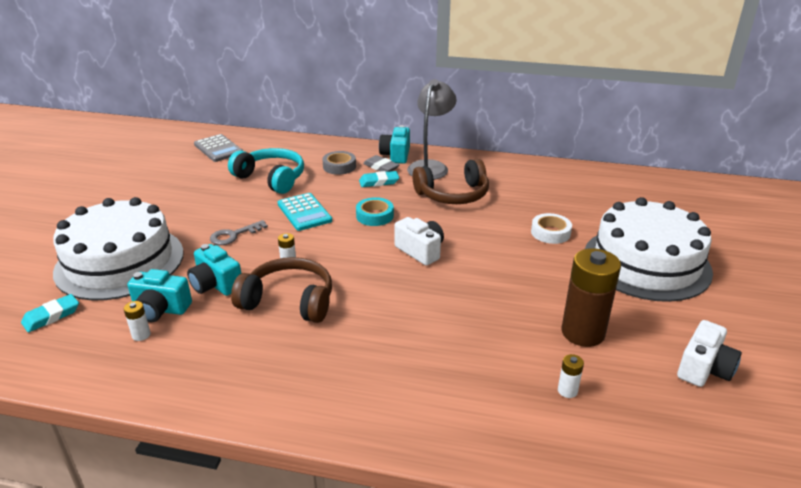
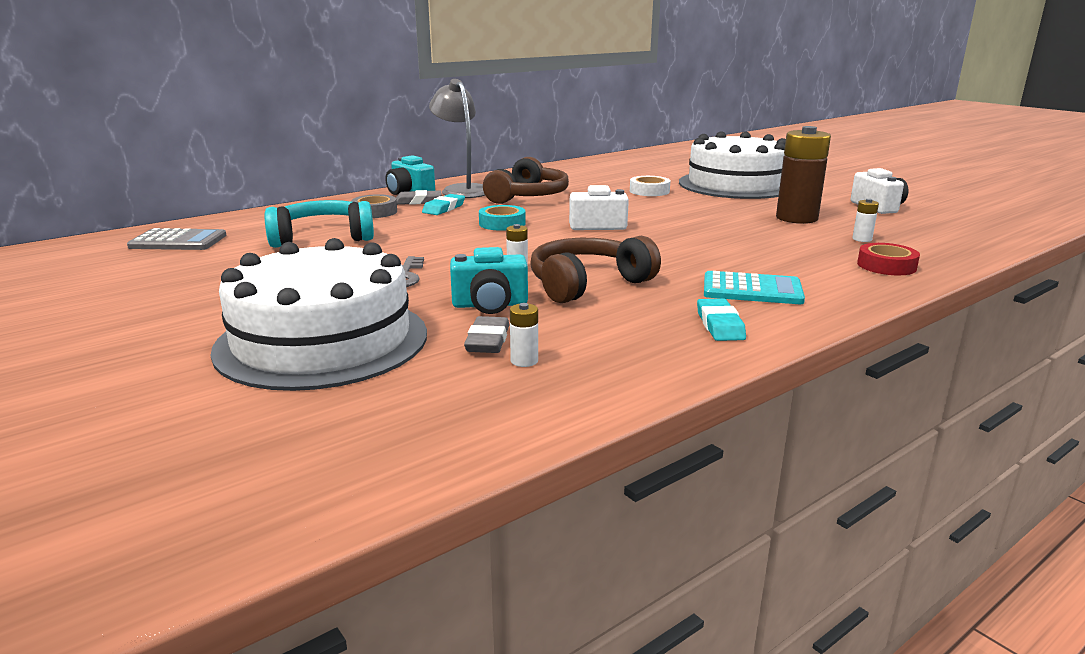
camera: 50 degrees left, 10 degrees down
(51, 316) = (369, 407): turquoise eraser -> turquoise eraser (720, 325)
(160, 309) = (487, 340): turquoise camera -> grey eraser
(304, 212) = (431, 242): turquoise calculator -> turquoise calculator (752, 290)
(500, 428) = (886, 266): none -> red tape

